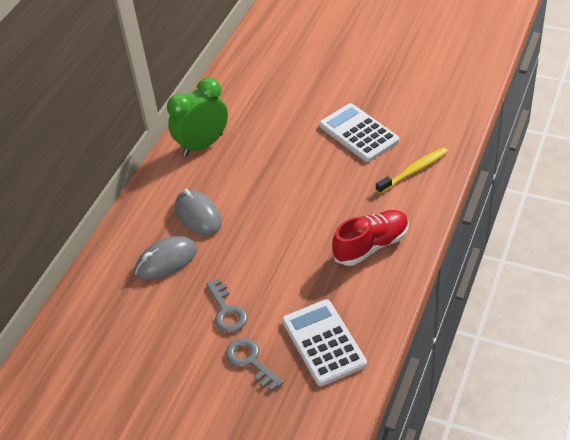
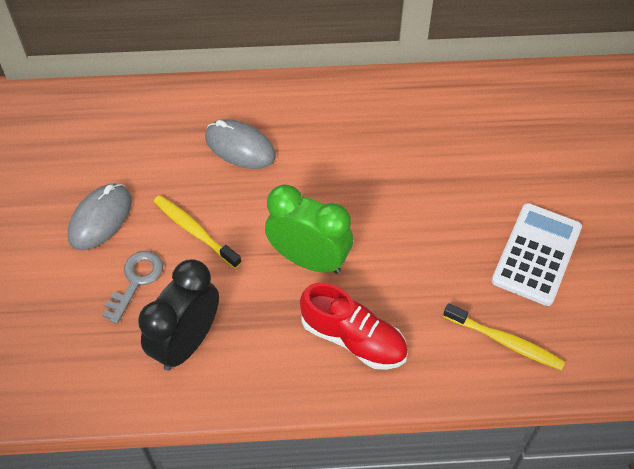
camera: 60 degrees right, 10 degrees up
(198, 215) = (317, 147): grey mouse -> grey mouse (100, 219)
(203, 145) = (425, 106): green clock -> green clock (309, 260)
(227, 311) = (194, 231): grey key -> yellow toothbrush
(323, 342) = (187, 342): white calculator -> black clock

